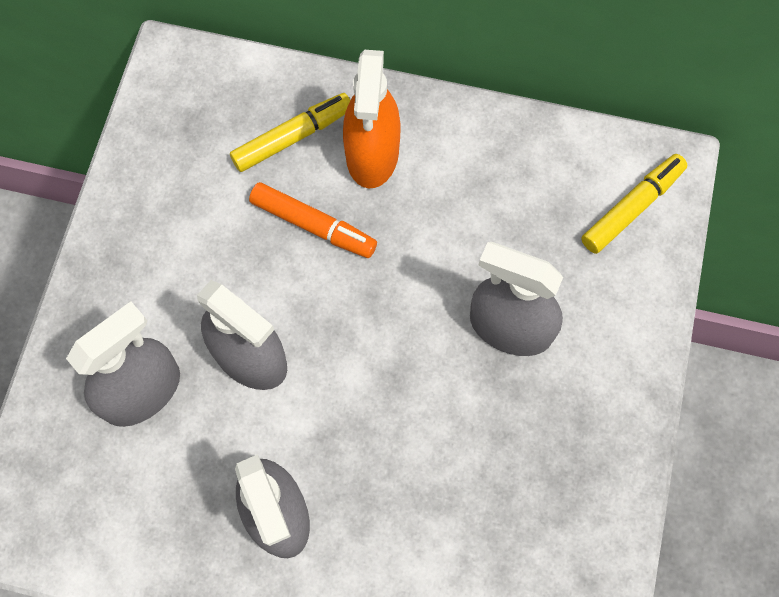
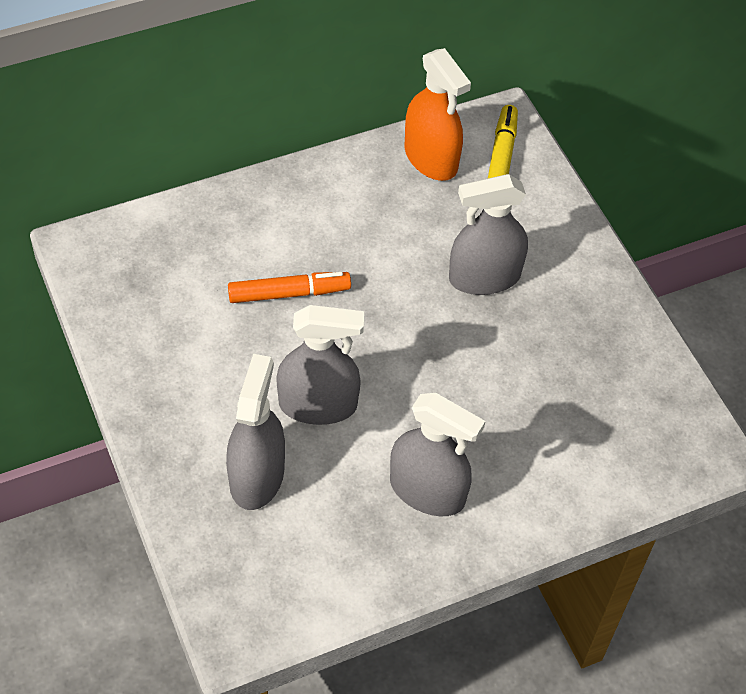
camera: 40 degrees left, 15 degrees down
(293, 137) = (222, 245): yellow marker -> none
(372, 153) = (291, 223): orange spray bottle -> orange spray bottle (431, 158)

